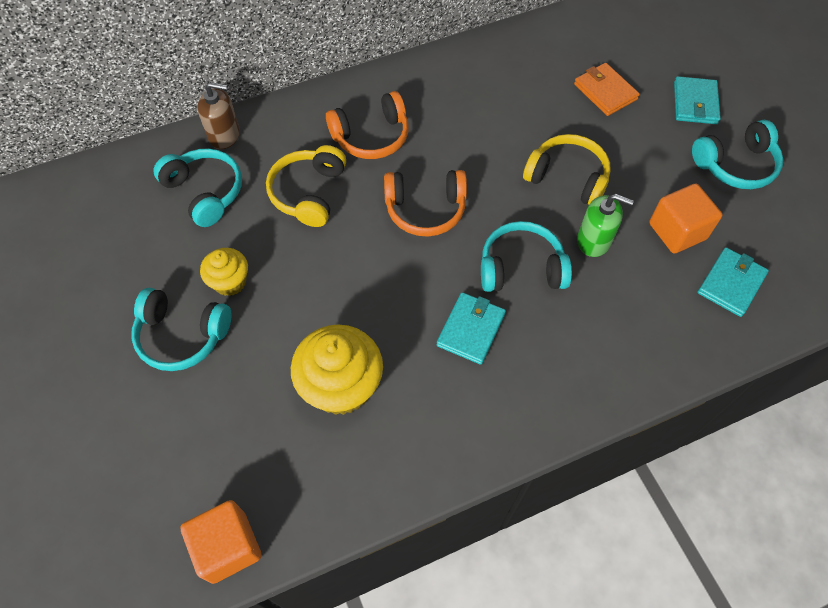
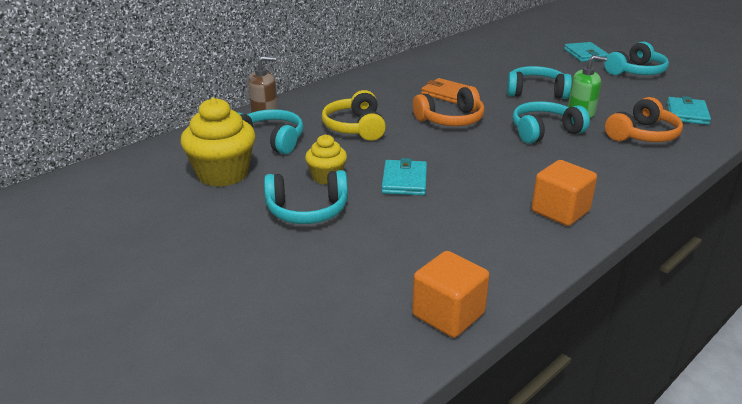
camera: 20 degrees left, 30 degrees down
(341, 386) = (465, 208): yellow cupcake -> yellow cupcake (223, 174)
(371, 137) = (381, 97): orange headphones -> orange headphones (643, 135)
(471, 330) = (537, 163): turquoise wallet -> turquoise wallet (404, 181)
(567, 177) = (536, 92): yellow headphones -> turquoise headphones
(605, 92) = (525, 58): orange wallet -> orange wallet (447, 94)
(677, 231) = (630, 100): orange cube -> orange cube (560, 211)

